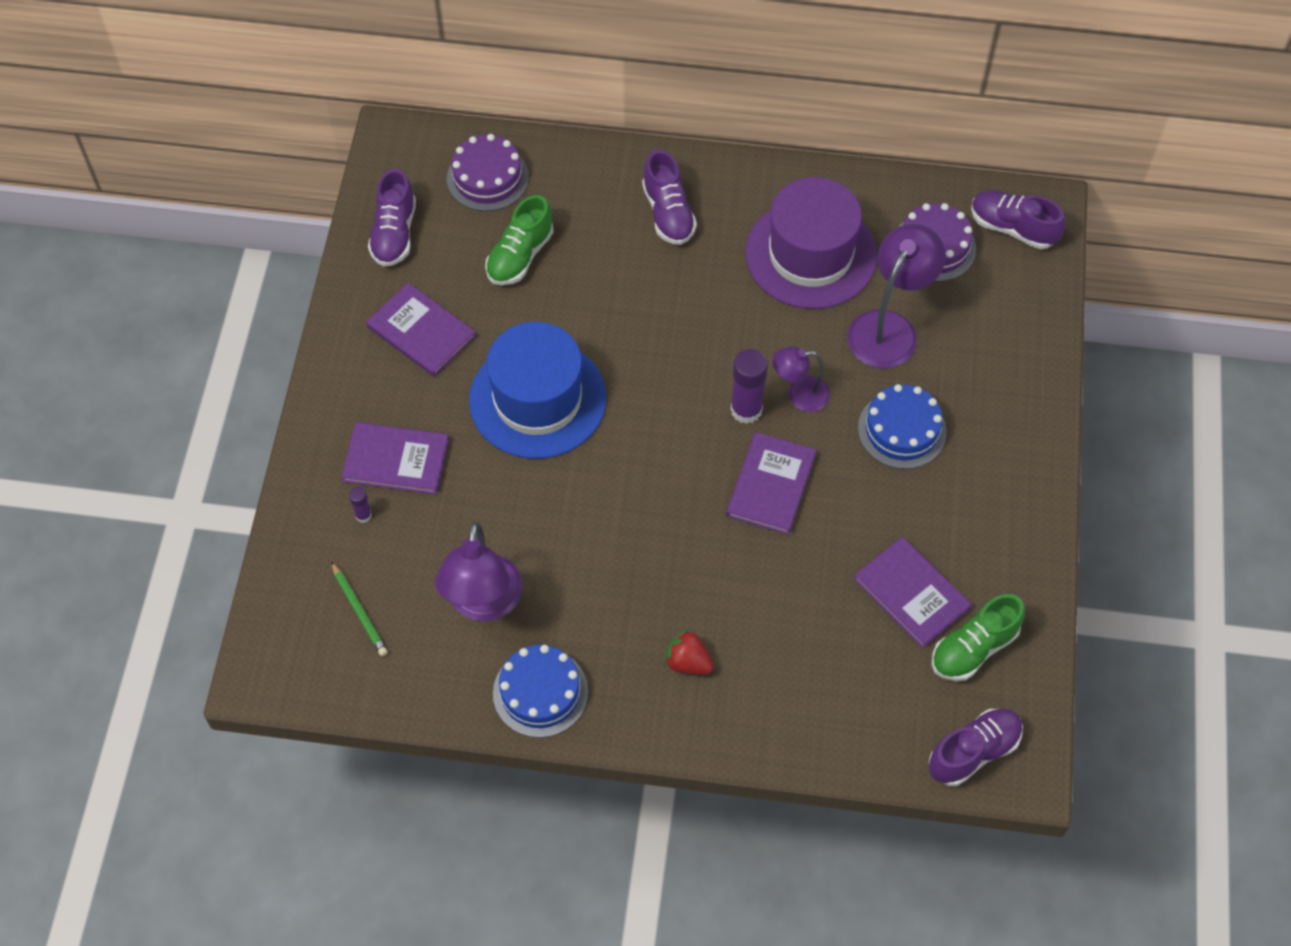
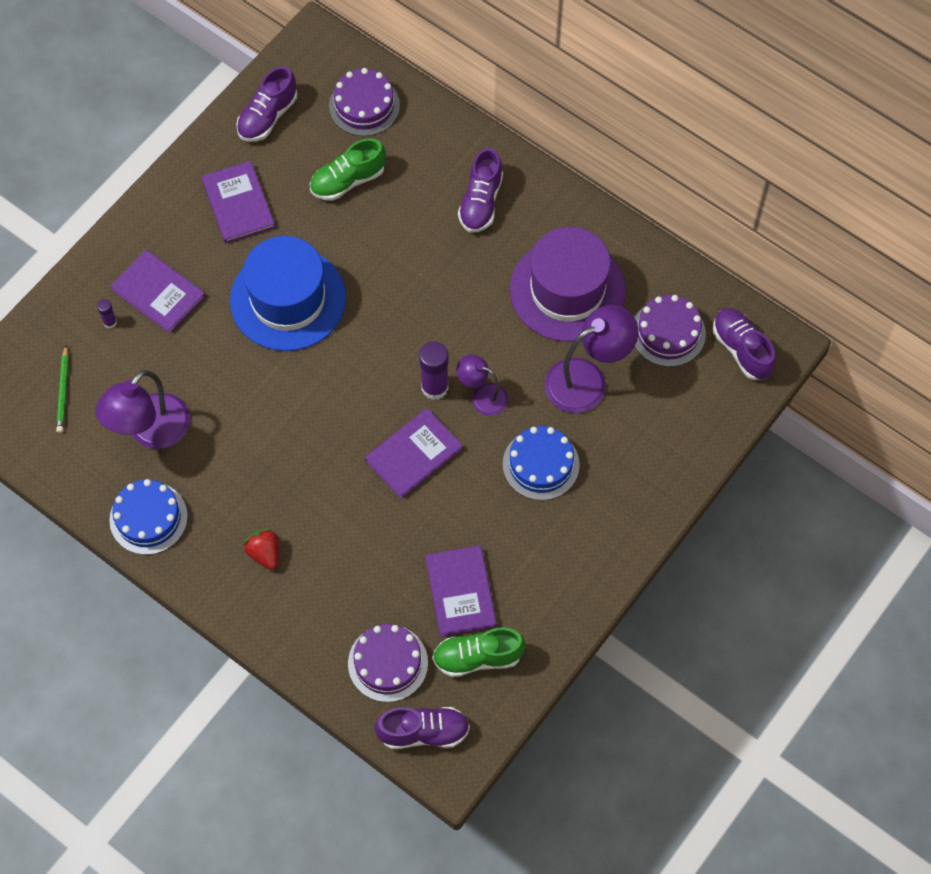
camera: 30 degrees right, 5 degrees up
(889, 703) = (388, 663): none -> purple cake

